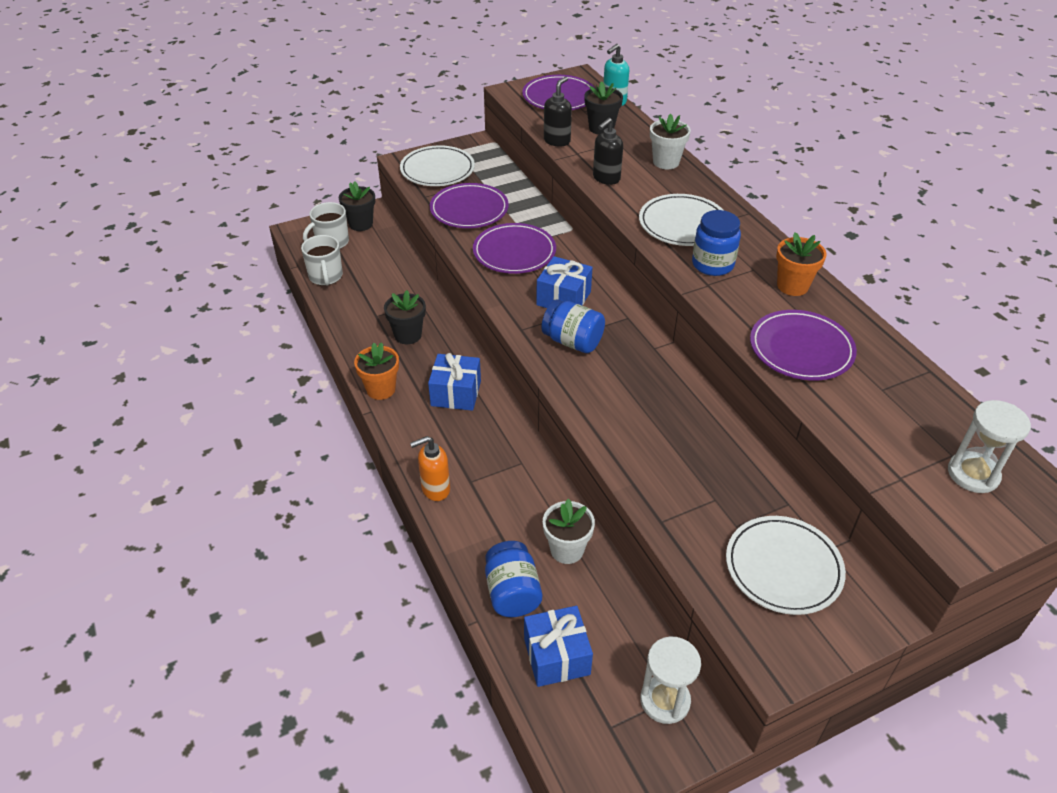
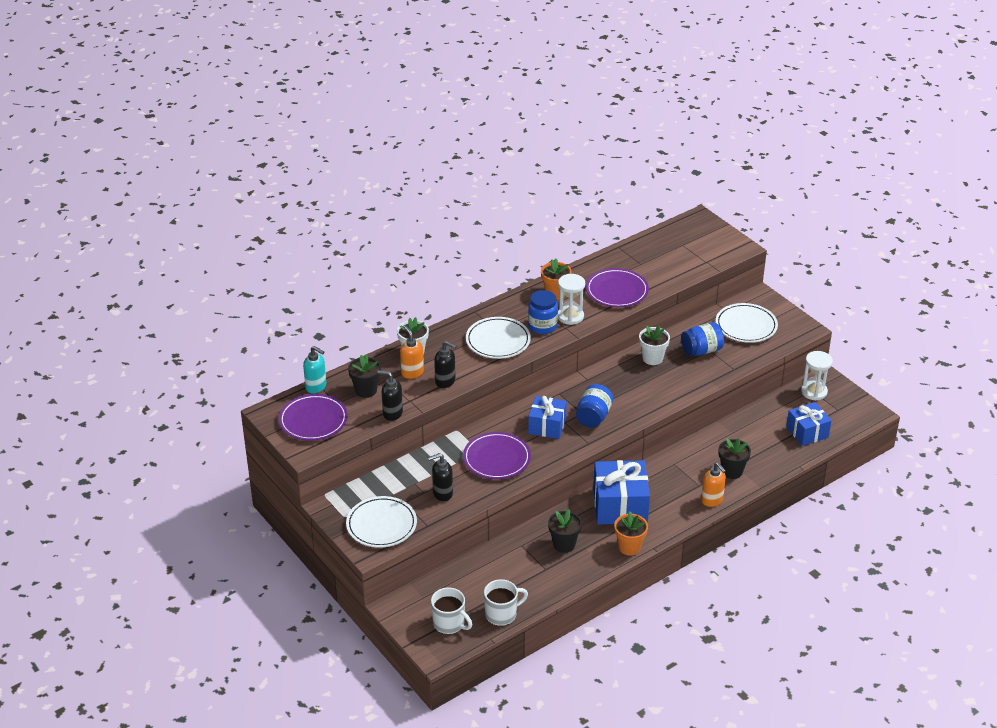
camera: 100 degrees left, 5 degrees down
(361, 224) = (415, 609): black flower pot -> black flower pot (732, 471)
(456, 393) = (620, 506): blue gift -> blue gift, size x1.57
(469, 209) = (442, 493): purple plate -> black soap dispenser
(512, 593) = (775, 454): blue jar -> blue jar (701, 350)
(567, 550) = (735, 435): white flower pot -> white flower pot (652, 358)
(627, 158) = (412, 372): none -> orange soap dispenser
(973, 474) = (693, 239): white hourglass -> white hourglass (570, 316)

